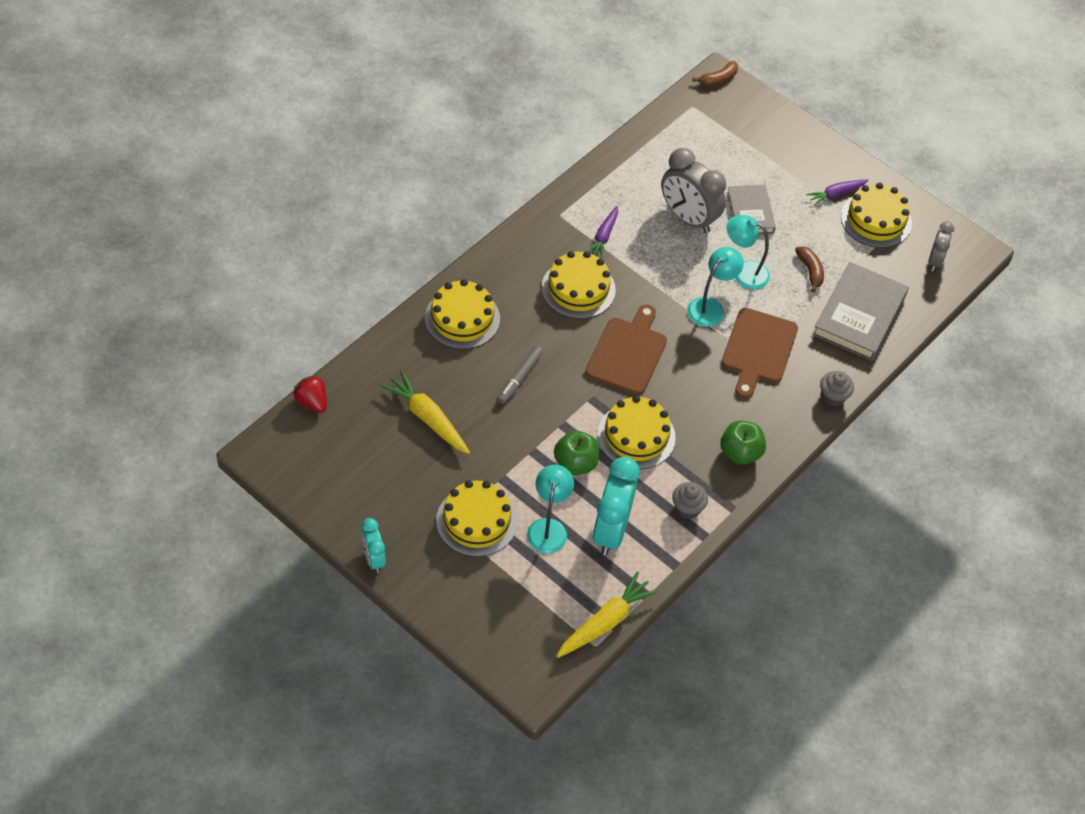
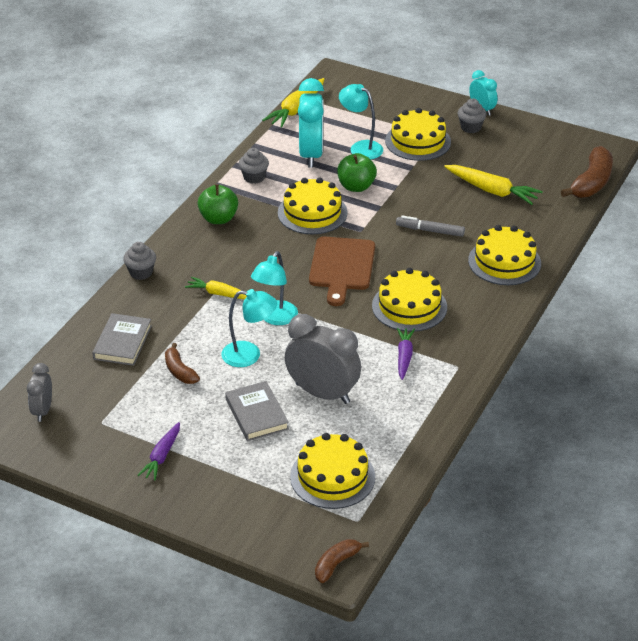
camera: 170 degrees right, 15 degrees down
(312, 402) = (591, 183): red strawberry -> brown banana
(402, 529) = (470, 127): none -> grey cupcake
(519, 378) = (430, 231): grey marker -> grey marker turned 90 degrees counterclockwise
(548, 528) = (360, 147): turquoise lamp -> turquoise lamp turned 135 degrees clockwise
(758, 349) = (219, 294): brown cutting board -> yellow carrot
(836, 194) = (162, 456): purple carrot -> purple carrot turned 150 degrees clockwise
(859, 315) = (122, 342): grey book -> grey book, size x0.62
(876, 220) = (112, 438): yellow cake -> yellow cake (332, 477)

